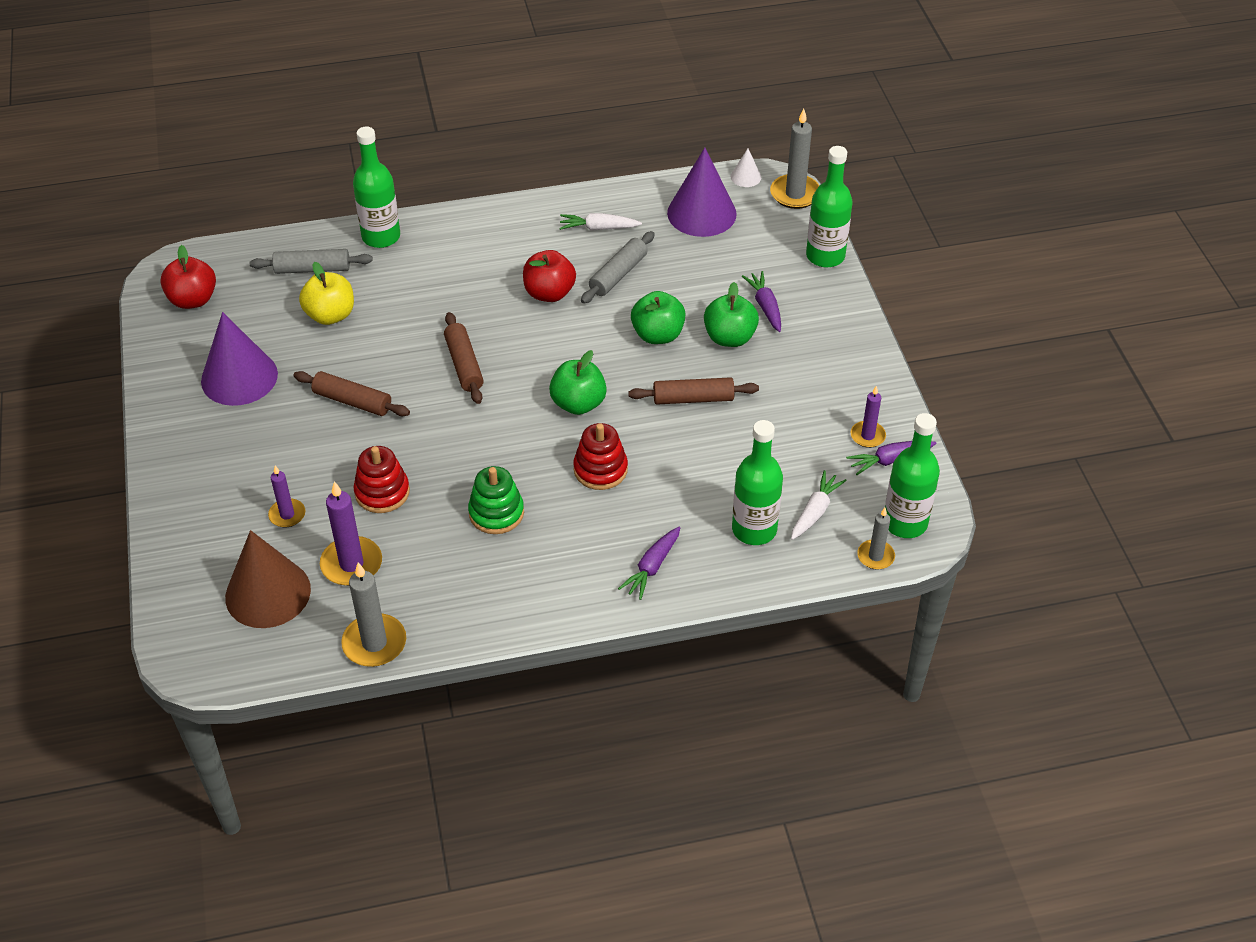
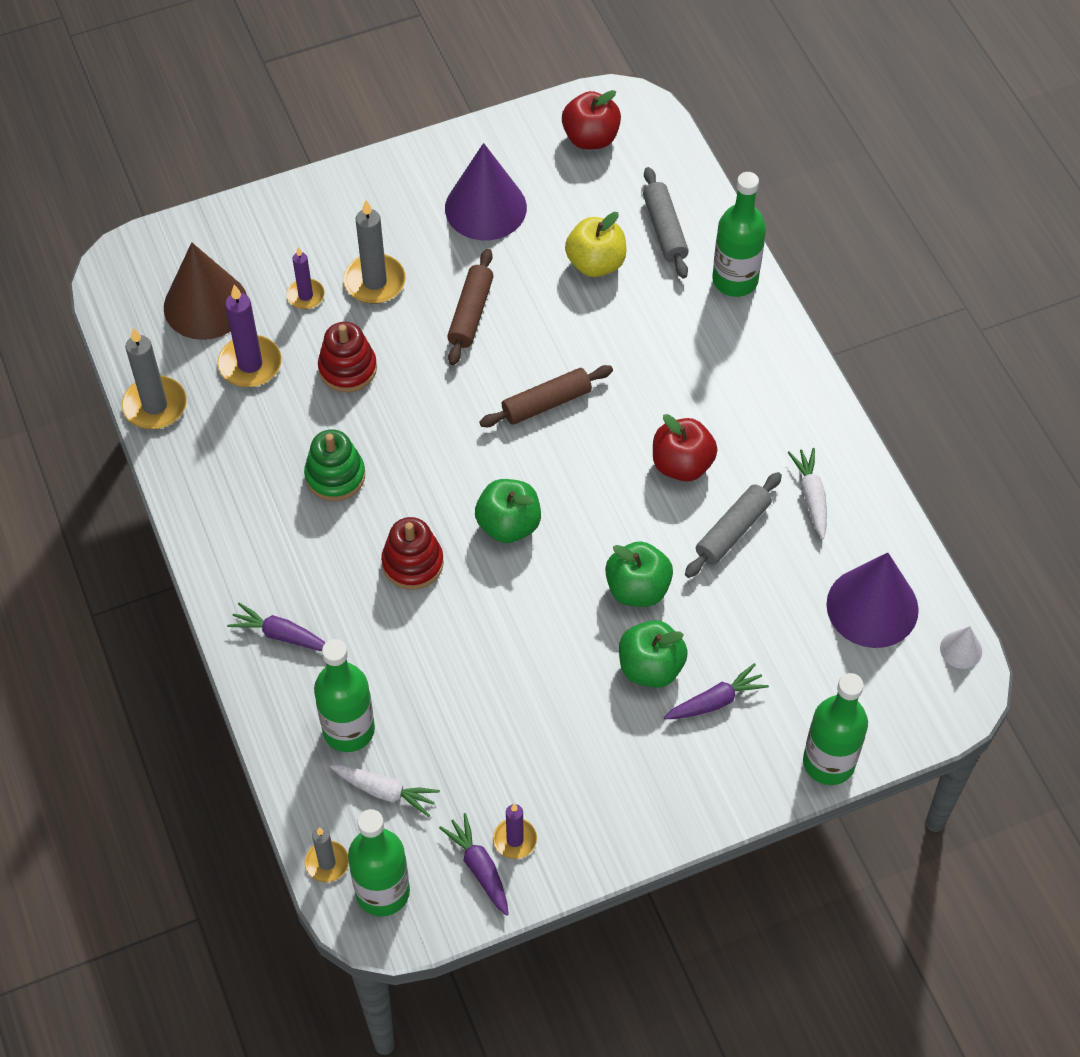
camera: 80 degrees right, 10 degrees up
(618, 274) = (732, 531): grey rolling pin -> grey rolling pin turned 75 degrees counterclockwise
(693, 398) = (539, 641): brown rolling pin -> none
(795, 194) = (943, 713): grey candle -> grey candle (375, 282)

